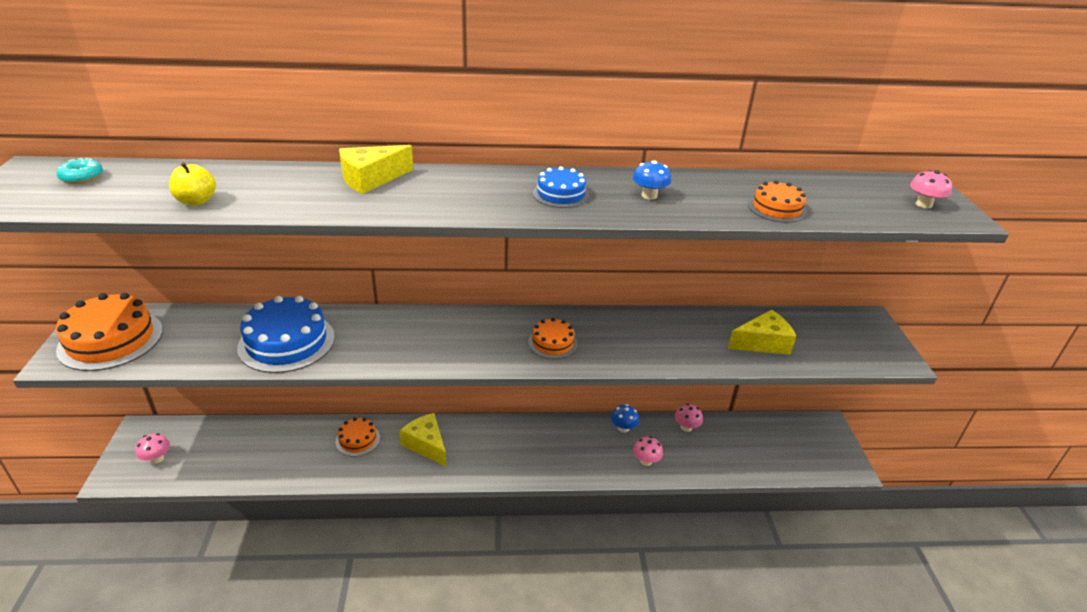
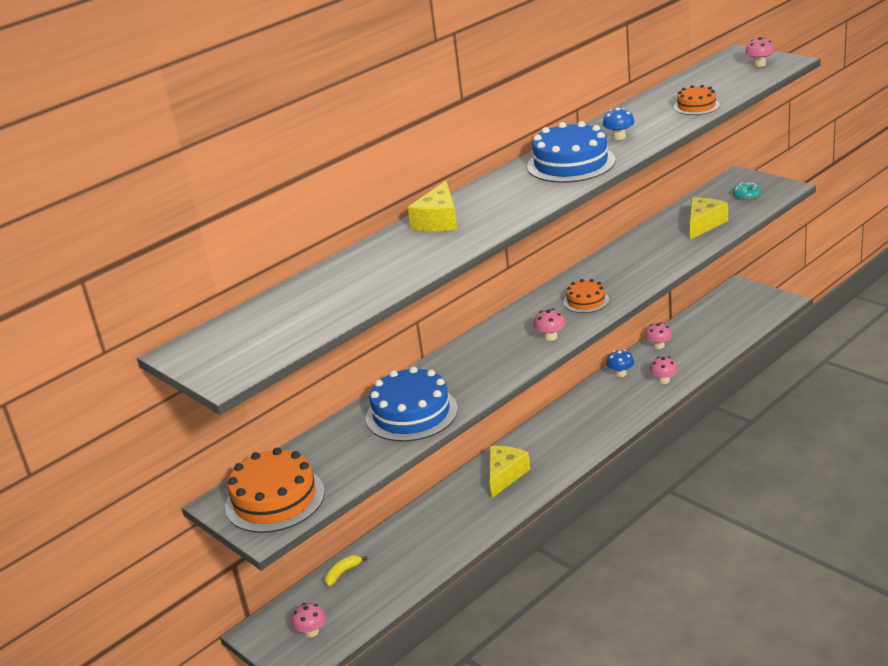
camera: 35 degrees left, 5 degrees down
(82, 177) = (241, 331): turquoise donut -> turquoise donut (746, 195)
(196, 201) = (366, 292): yellow apple -> none
(236, 431) = (343, 573): none -> yellow banana
(358, 440) = (449, 508): orange cake -> none
(426, 445) = (505, 475): yellow cheese -> yellow cheese turned 105 degrees clockwise
(474, 354) = (550, 337): none -> pink mushroom
(561, 194) = (570, 163): blue cake -> blue cake, size x1.82

